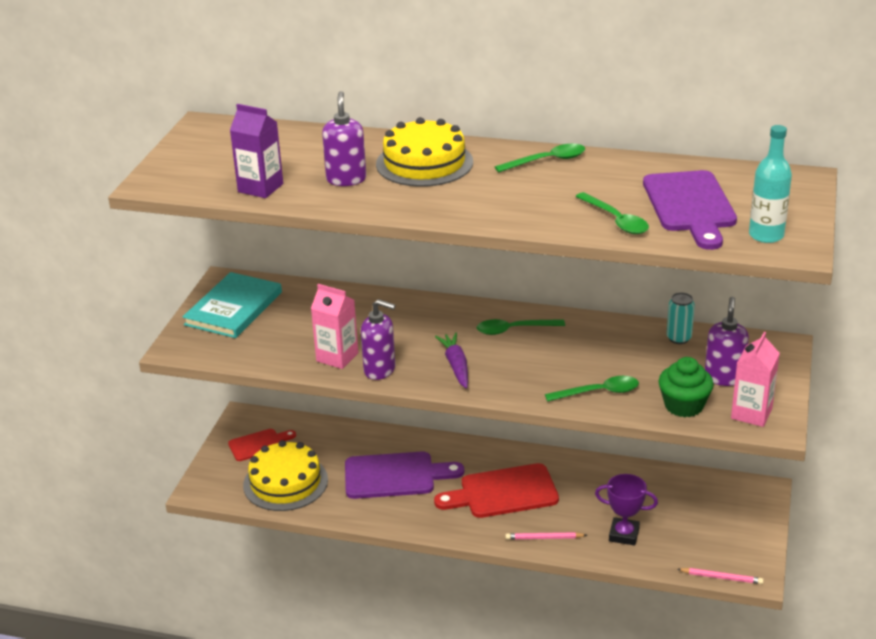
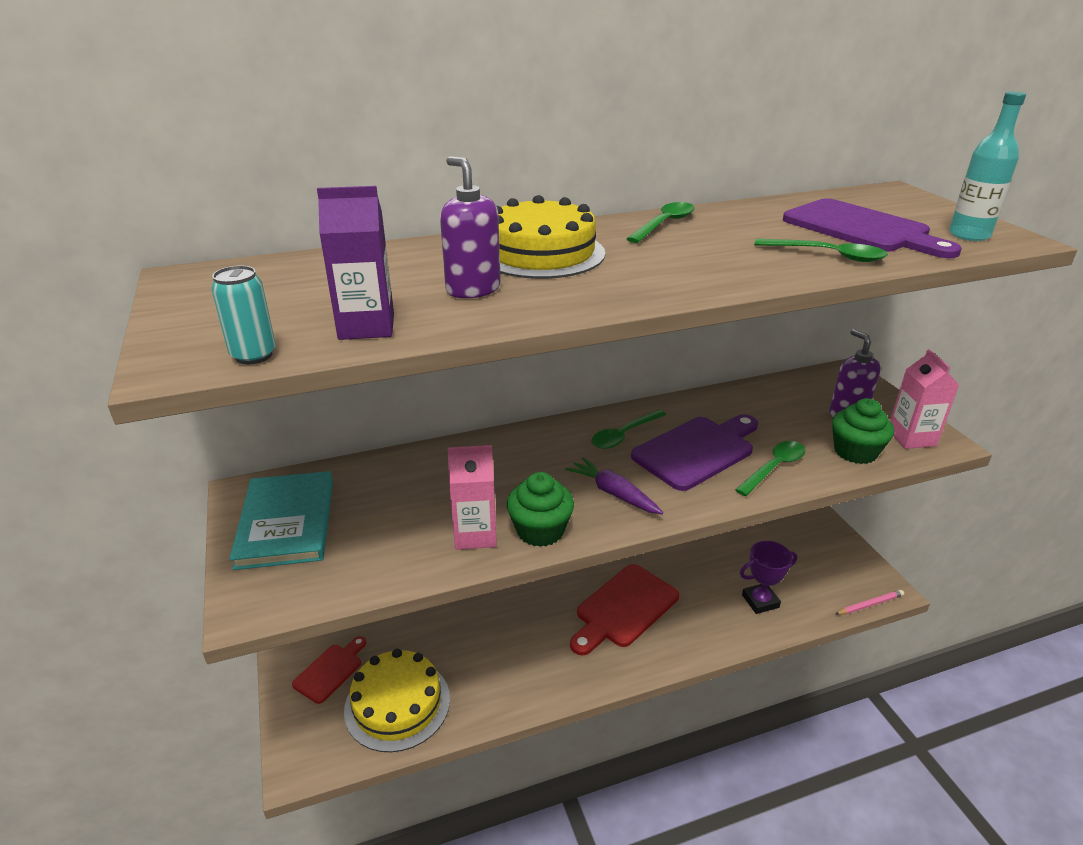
camera: 35 degrees left, 0 degrees up
(380, 370) = (540, 530): purple soap dispenser -> green cupcake
(395, 475) = (508, 639): purple cutting board -> purple cutting board (697, 451)
(544, 538) = (703, 638): pink pencil -> none
(678, 338) = (768, 393): turquoise can -> turquoise can (254, 355)

